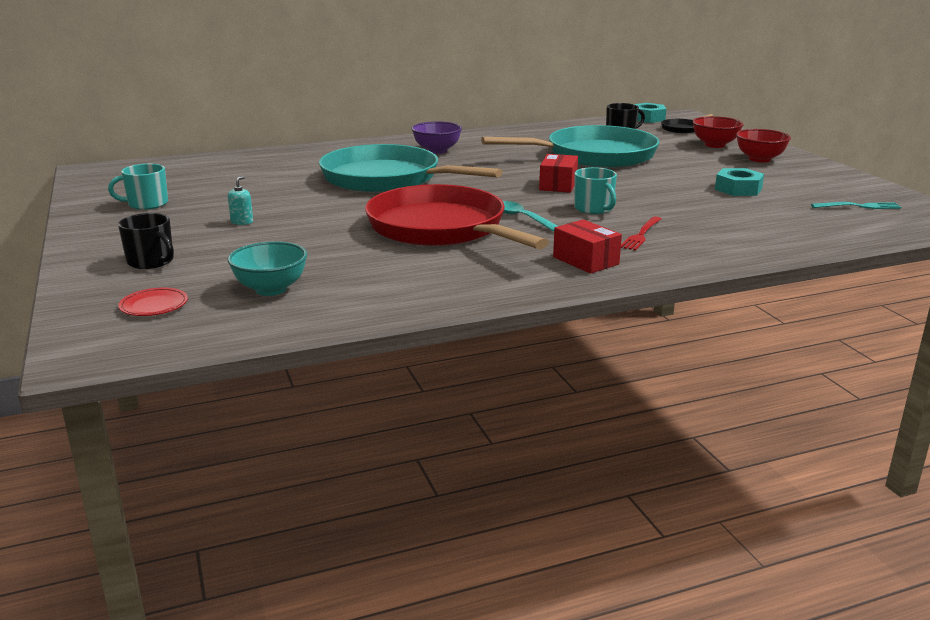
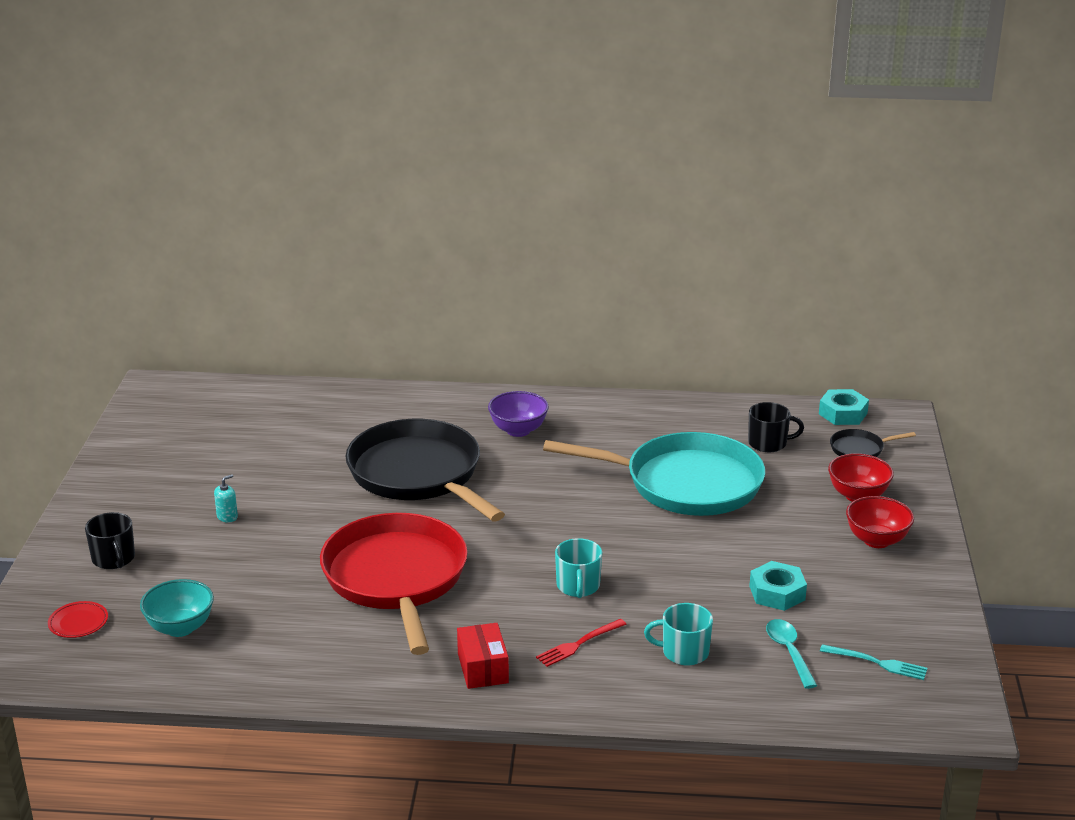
camera: 25 degrees right, 5 degrees up
(147, 204) = (166, 463): turquoise mug -> turquoise mug (684, 652)
(386, 179) = (418, 474): turquoise pan -> black pan
(521, 218) = (489, 582): turquoise spoon -> turquoise spoon (789, 652)
(558, 185) = (585, 532): red box -> none

